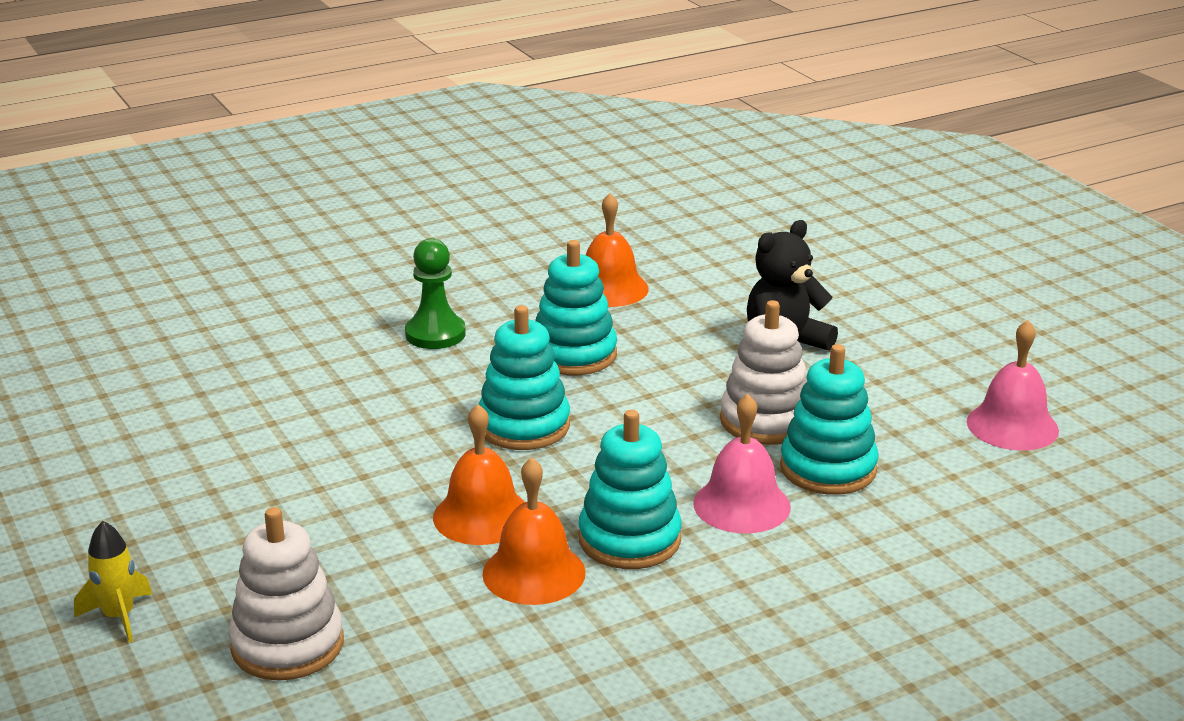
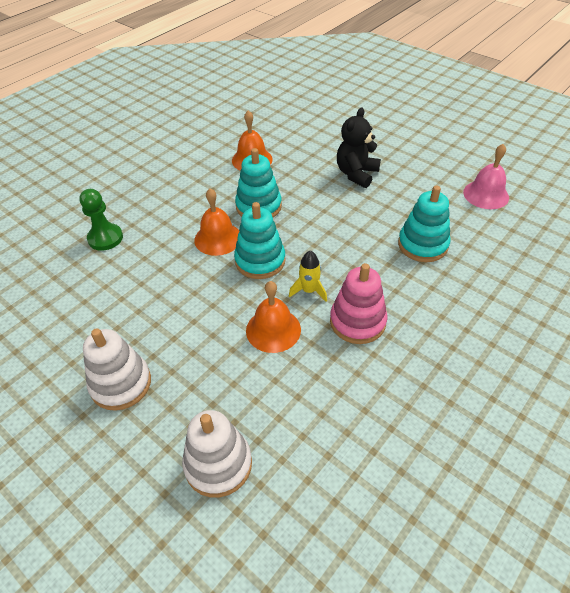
camera: 20 degrees left, 20 degrees up
(119, 617) = (105, 479): yellow rocket -> yellow rocket (309, 291)
(435, 334) = (179, 212): green pawn -> green pawn (105, 238)
(534, 573) = (323, 361): orange bell -> orange bell (218, 238)
(629, 539) = (357, 321): turquoise stacking toy -> pink stacking toy
(741, 505) = (397, 281): pink bell -> none
(765, 421) = (376, 223): white stacking toy -> white stacking toy (121, 384)

